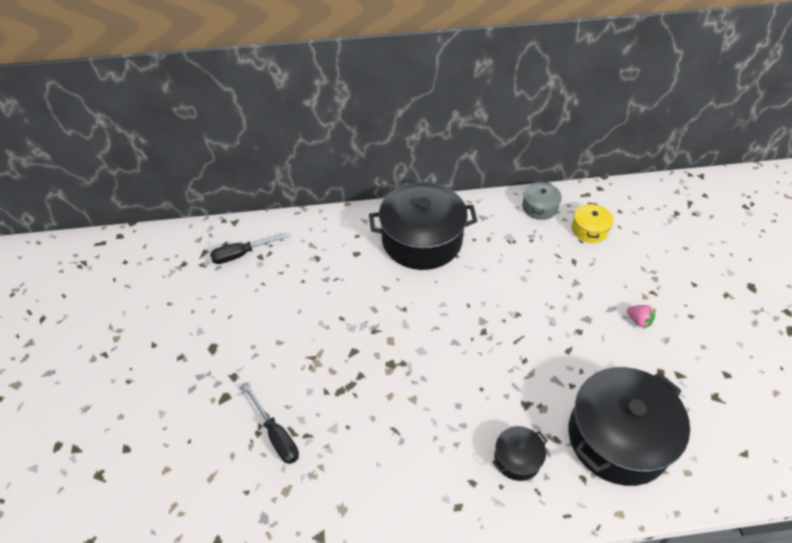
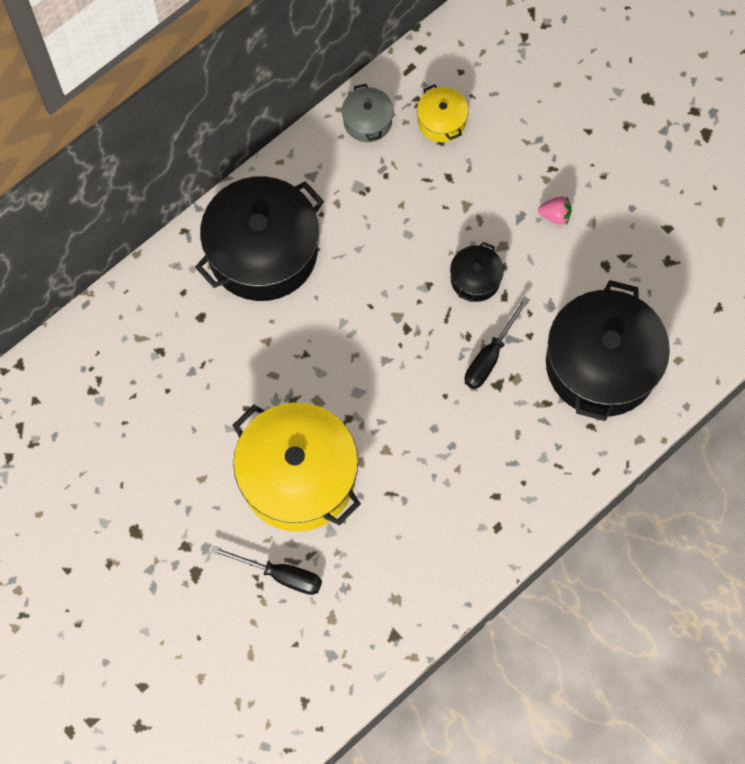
camera: 35 degrees left, 20 degrees up
(242, 254) = (68, 401): black screwdriver -> black screwdriver (490, 356)
(340, 378) = (298, 476): none -> yellow pot
(517, 458) = (522, 446): black pot -> black pot (475, 279)

